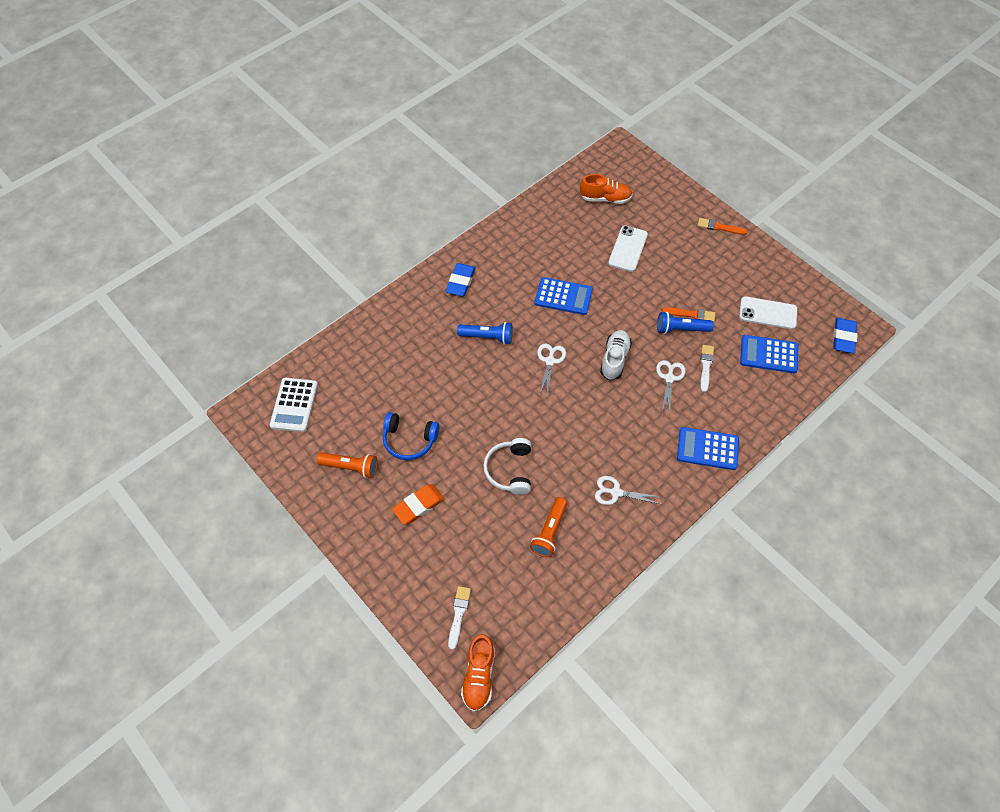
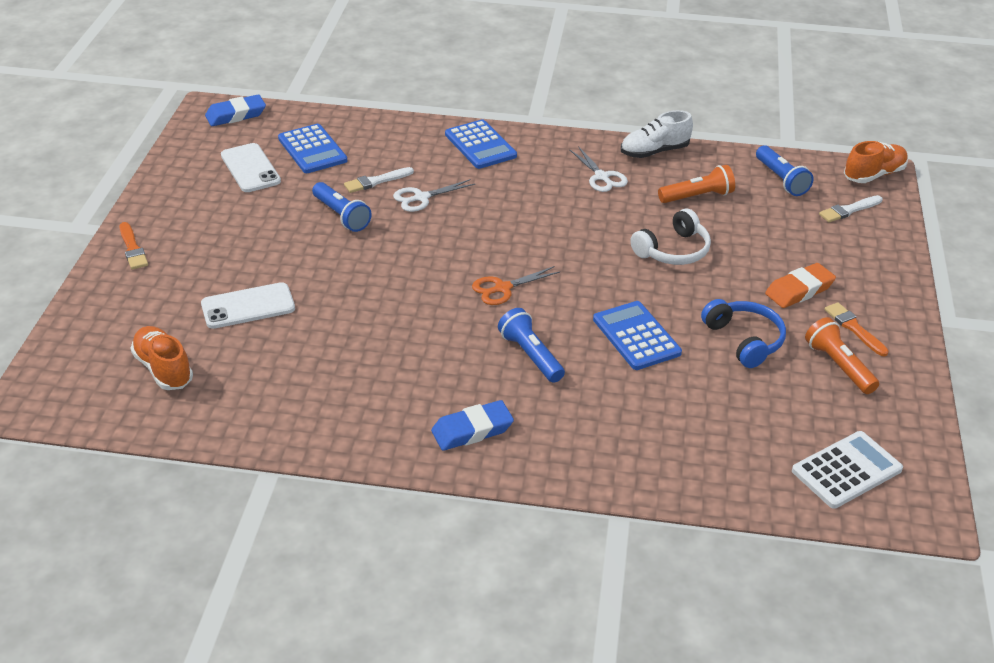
camera: 130 degrees left, 20 degrees down
(418, 506) = (799, 290): orange eraser -> orange eraser turned 45 degrees counterclockwise
(525, 604) = (781, 179): none -> blue flashlight
(550, 361) = (502, 288): white scissors -> orange scissors
(563, 296) = (391, 324): blue calculator -> blue calculator (636, 336)
(614, 359) = (441, 243): white shoe -> white shoe (654, 152)
(691, 314) = (310, 217): orange brush -> orange brush (854, 328)

